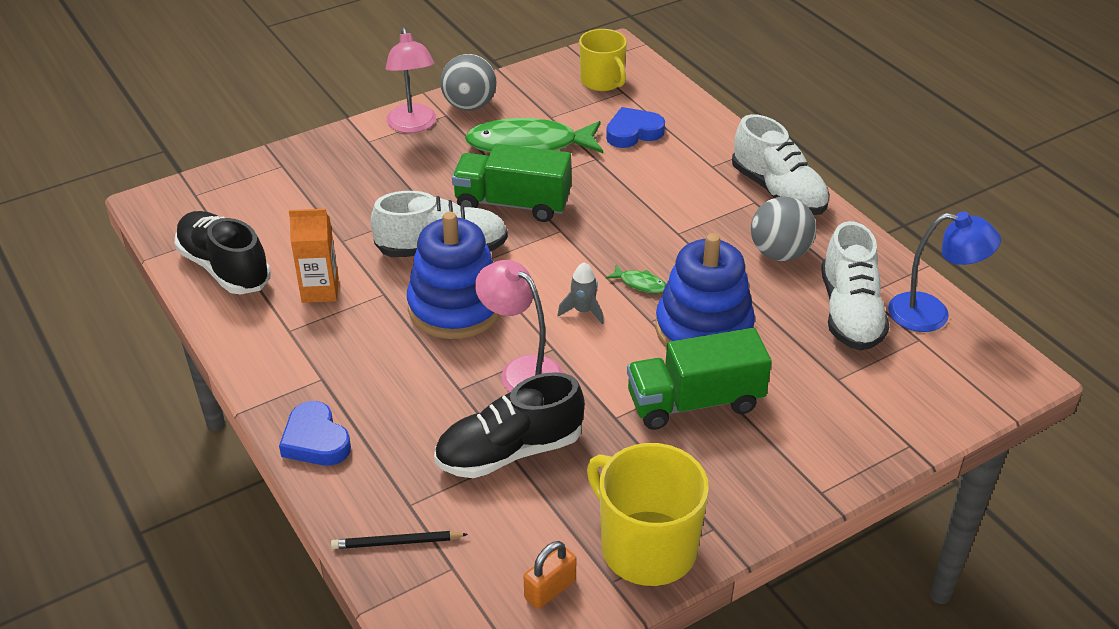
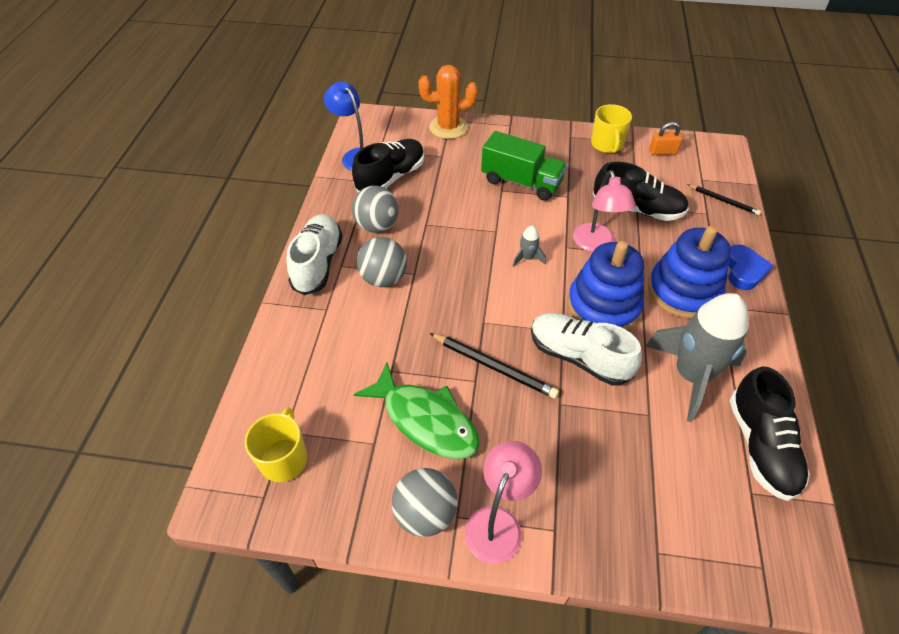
camera: 140 degrees left, 10 degrees up
(320, 290) = (691, 375): orange carton -> grey rocket
(512, 204) = (494, 367): green truck -> black pencil
(633, 132) = (335, 377): blue heart -> none
(640, 284) = (476, 255): green fish -> none
(646, 547) = (607, 144): yellow mug -> yellow mug, size x0.66
(699, 213) = (384, 278): none -> grey ball
(703, 329) = (474, 211): blue stacking toy -> blue stacking toy (683, 291)
(850, 313) = (391, 177): white shoe -> black shoe
(894, 429) = (448, 127): none -> orange cactus

